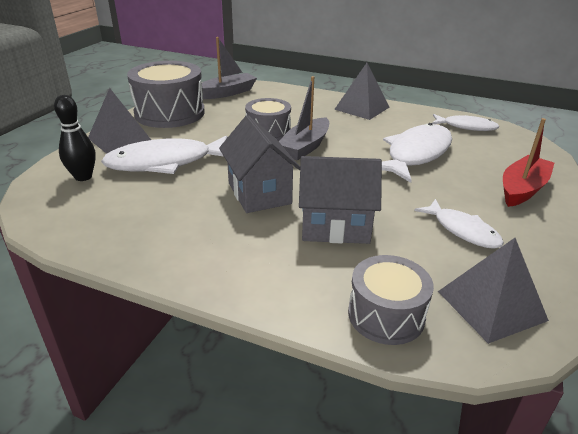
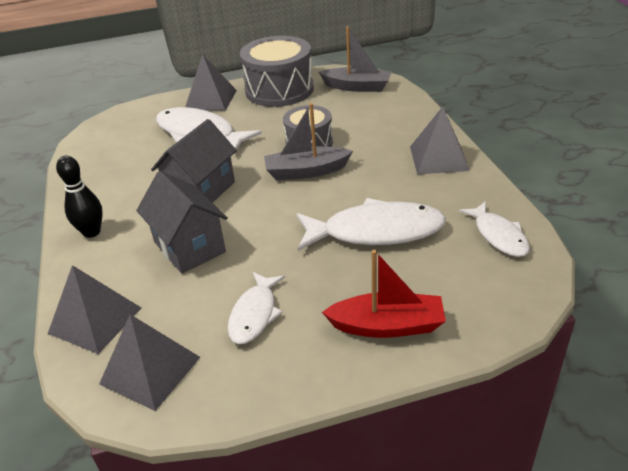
camera: 55 degrees right, 5 degrees up
(83, 177) = (145, 120): black bowling pin -> black bowling pin (92, 232)
(386, 315) = (95, 320): grey drum -> grey pyramid

